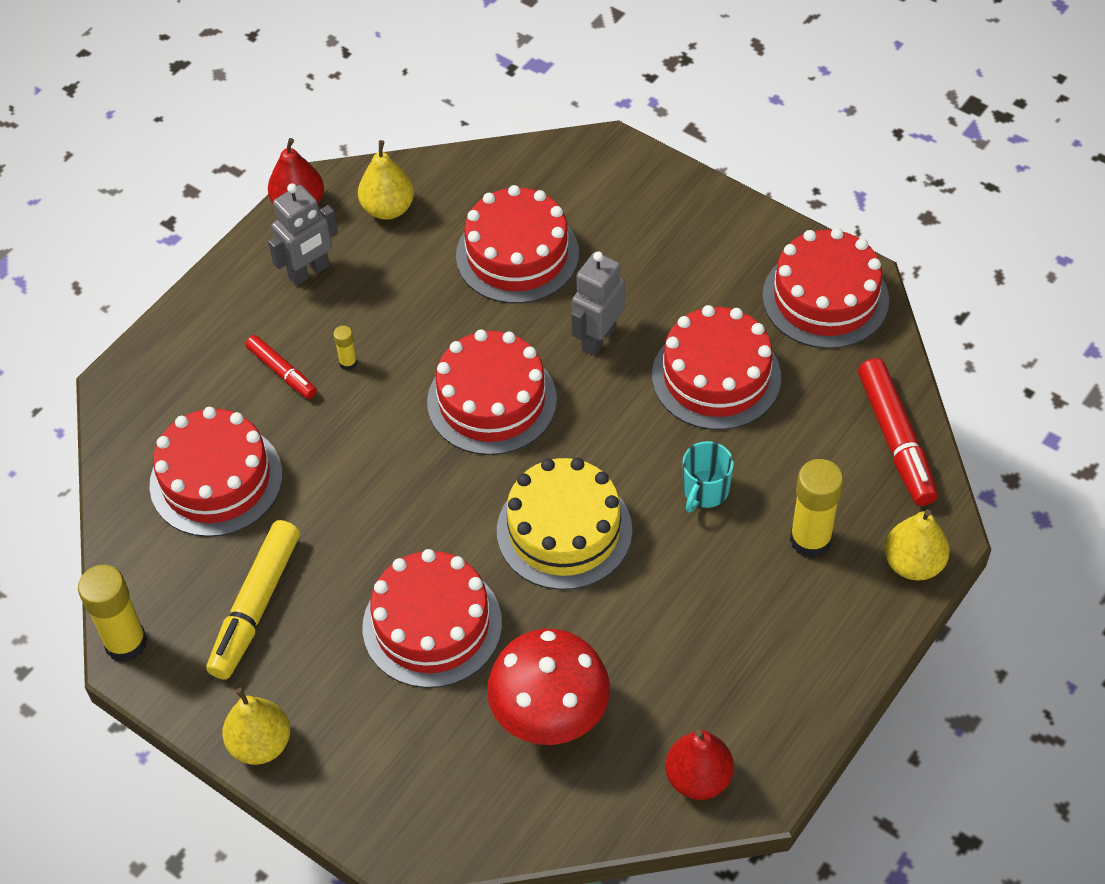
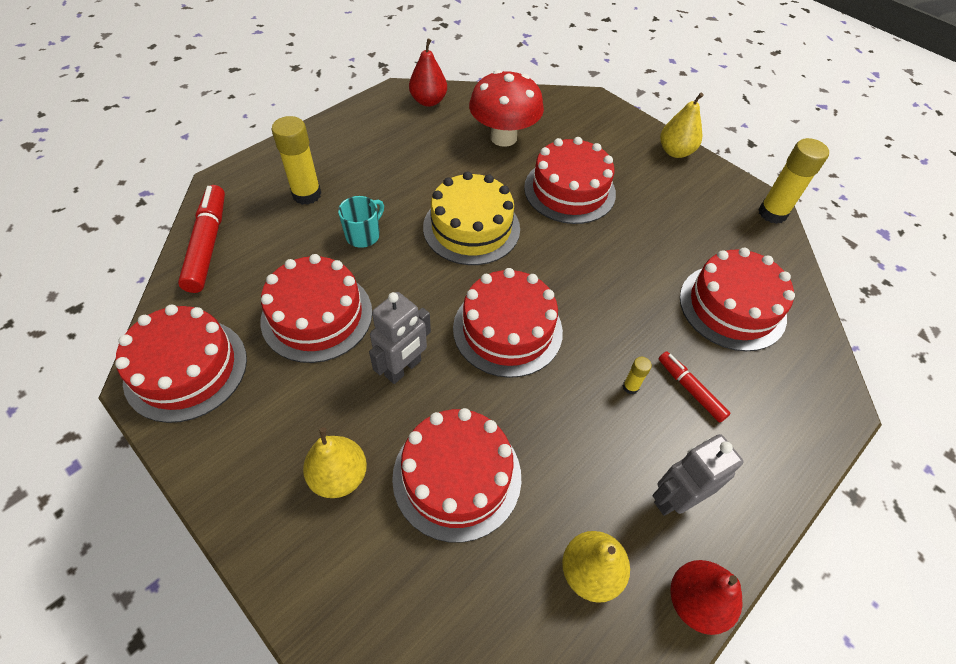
camera: 175 degrees left, 0 degrees up
(255, 606) = (688, 219): yellow marker -> none
(913, 564) = (249, 171): yellow pear -> yellow pear (339, 476)

